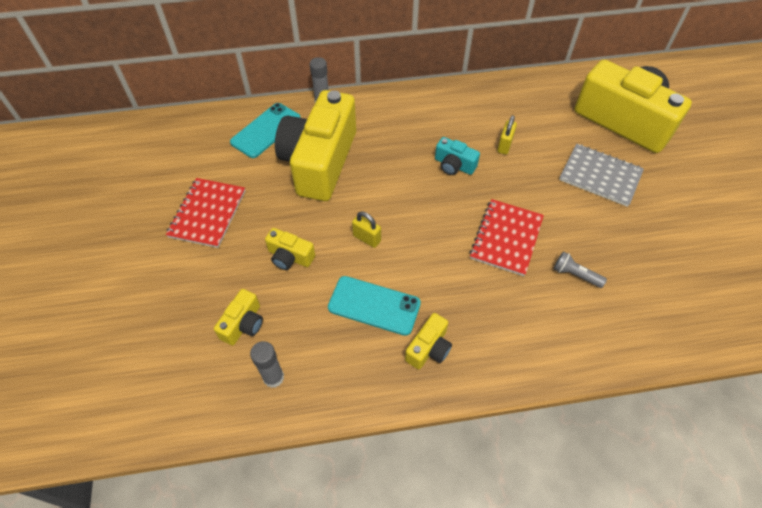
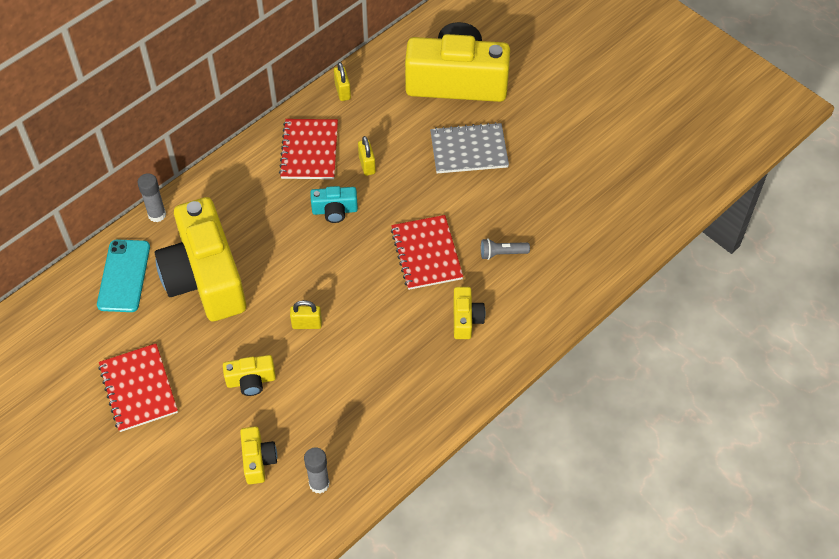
camera: 35 degrees left, 0 degrees up
(374, 305) = (357, 377): turquoise phone -> none
(429, 348) = (427, 384): yellow camera -> yellow camera (466, 319)
(466, 114) = (309, 150): none -> red notebook
(523, 86) = (342, 91): none -> yellow padlock

